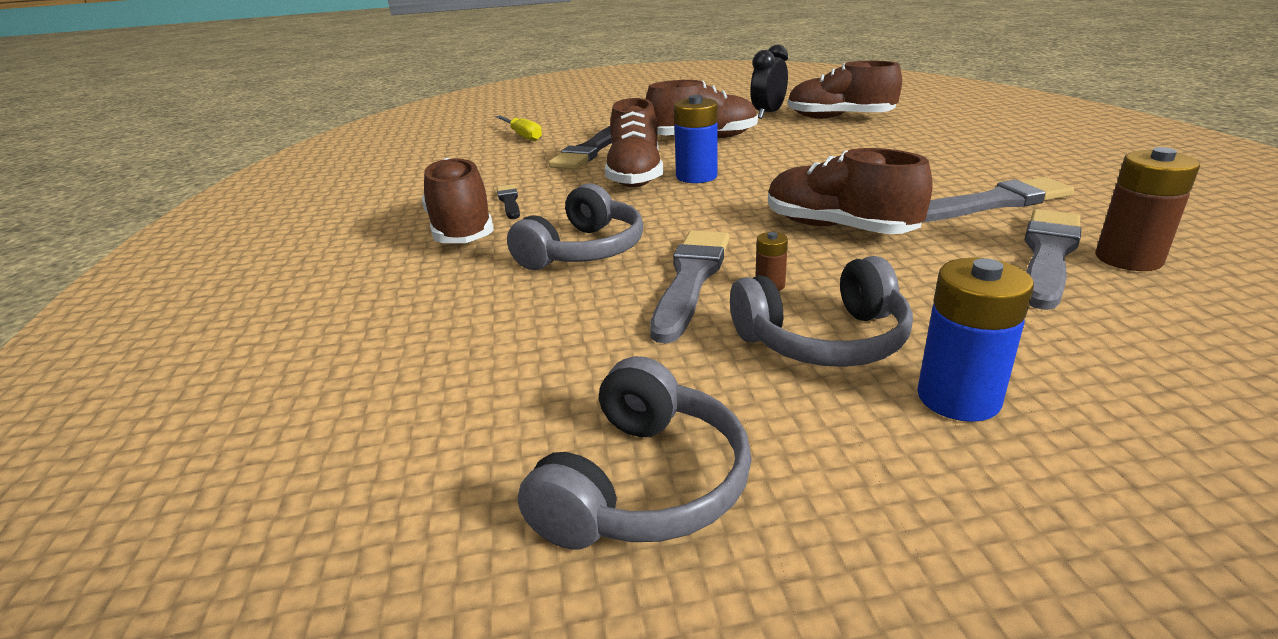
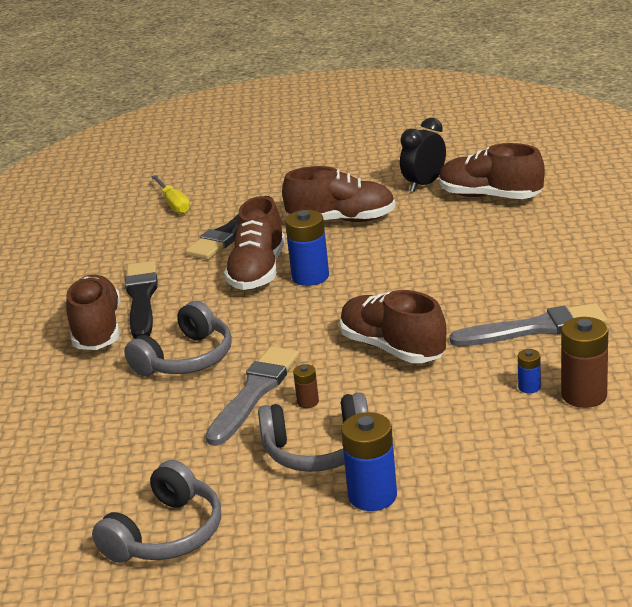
camera: 10 degrees right, 0 degrees up
(509, 201) = (141, 298): black brush -> black brush, size x1.88
(1048, 255) = (529, 387): grey brush -> blue battery

